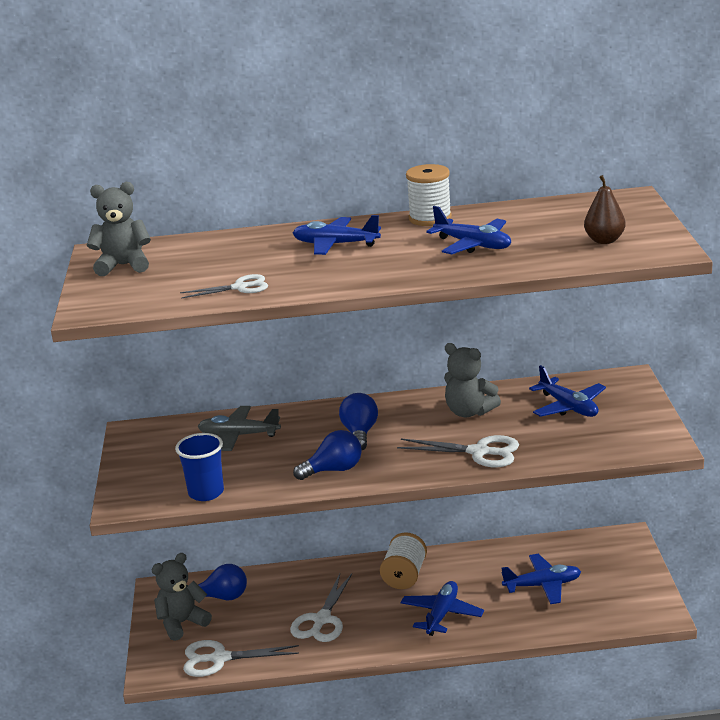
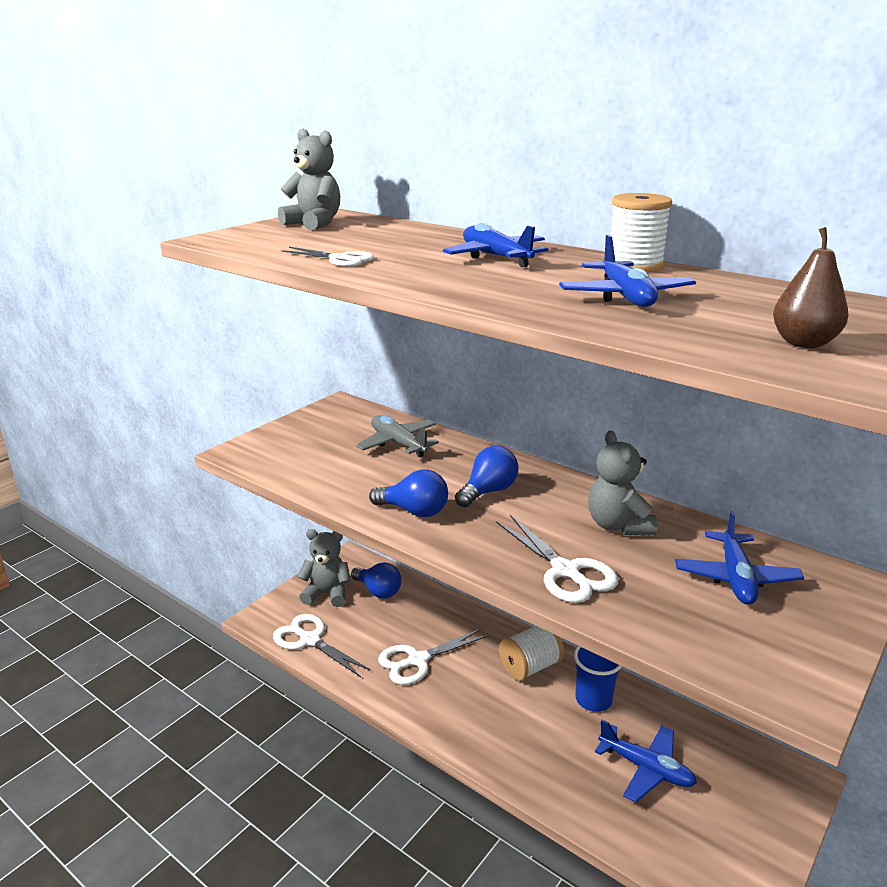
camera: 40 degrees right, 0 degrees up
(206, 493) = (298, 475): blue cup -> blue cup (593, 700)
(442, 614) = (515, 728): blue plane -> none

